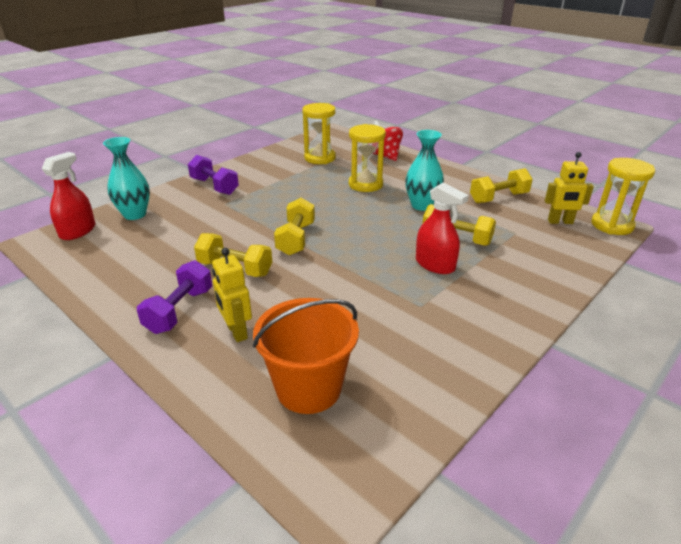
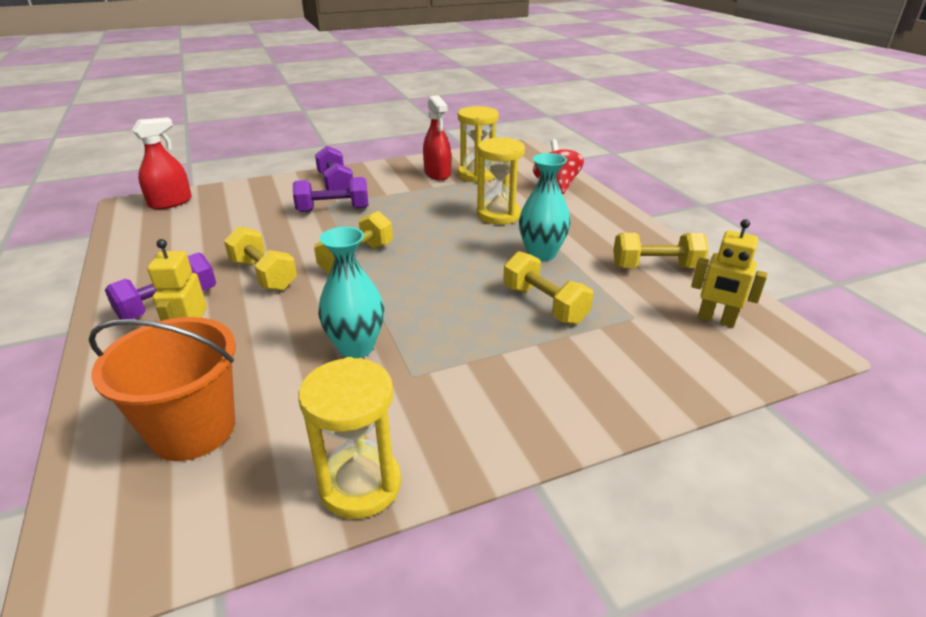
camera: 25 degrees right, 0 degrees up
(135, 214) = (234, 197): turquoise vase -> turquoise vase (356, 347)
(235, 206) = (333, 209): none -> purple dumbbell
(435, 265) = (482, 330): red spray bottle -> red spray bottle (437, 173)
(612, 225) = (796, 345): yellow hourglass -> yellow hourglass (360, 485)

